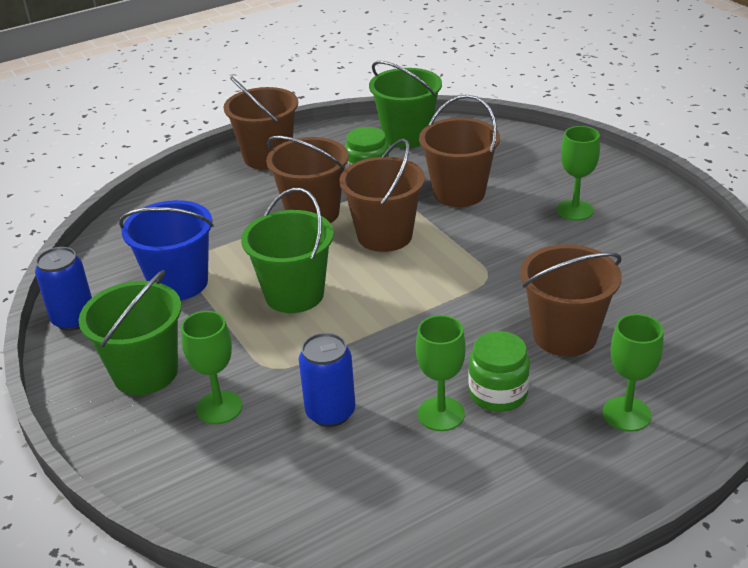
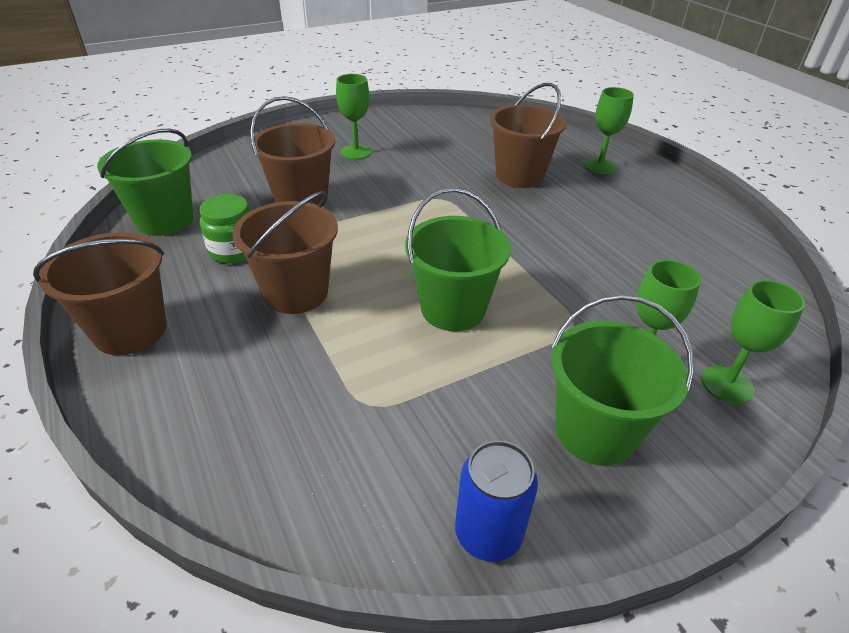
camera: 90 degrees left, 5 degrees up
(179, 283) = (415, 411): blue bucket -> none
(330, 412) = (629, 289): blue can -> none
(385, 236) = (361, 246): brown bucket -> none
(441, 414) = (617, 234): green goblet -> green goblet (727, 384)
(498, 393) = (588, 208): green jar -> none

